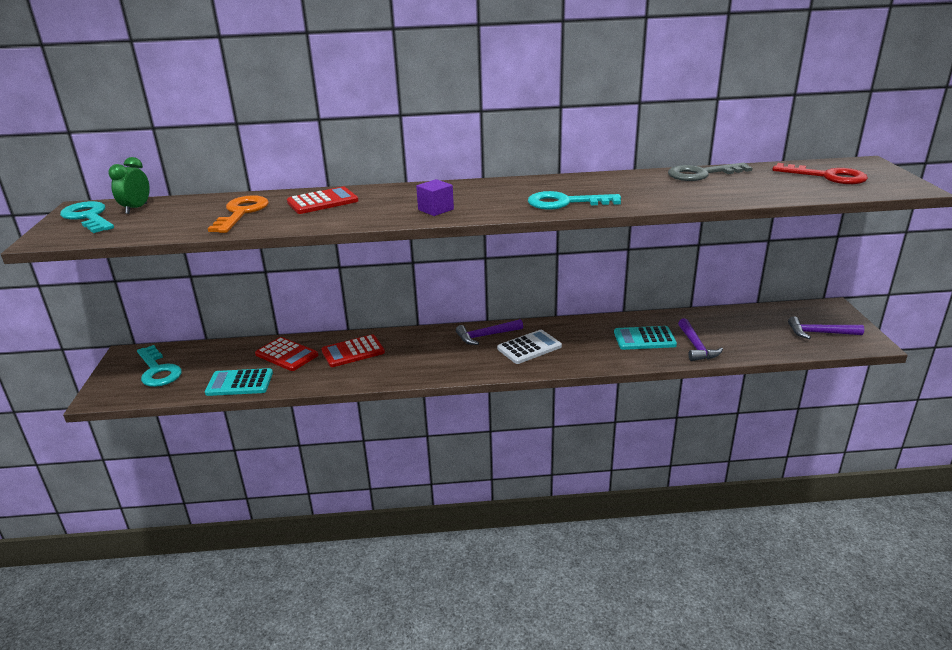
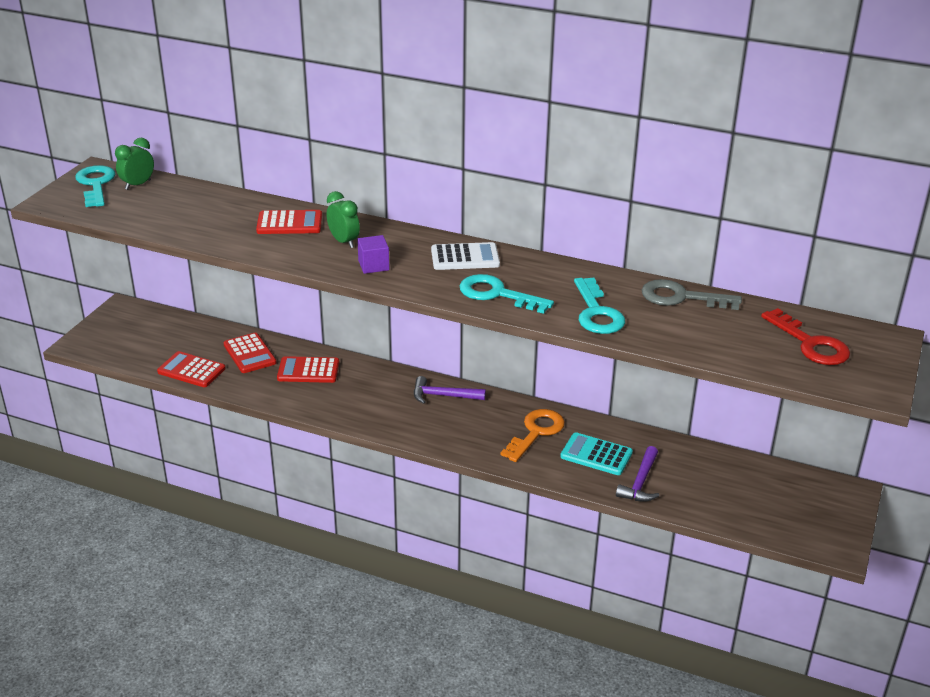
camera: 25 degrees right, 5 degrees up
(158, 371) = (136, 333): turquoise key -> turquoise key (597, 313)
(239, 383) = (191, 370): turquoise calculator -> red calculator
(241, 213) = (213, 217): orange key -> orange key (536, 432)
(389, 202) = (344, 242): none -> green clock
(529, 347) = (472, 424): white calculator -> white calculator (465, 257)
(819, 333) = (795, 516): purple hammer -> none

